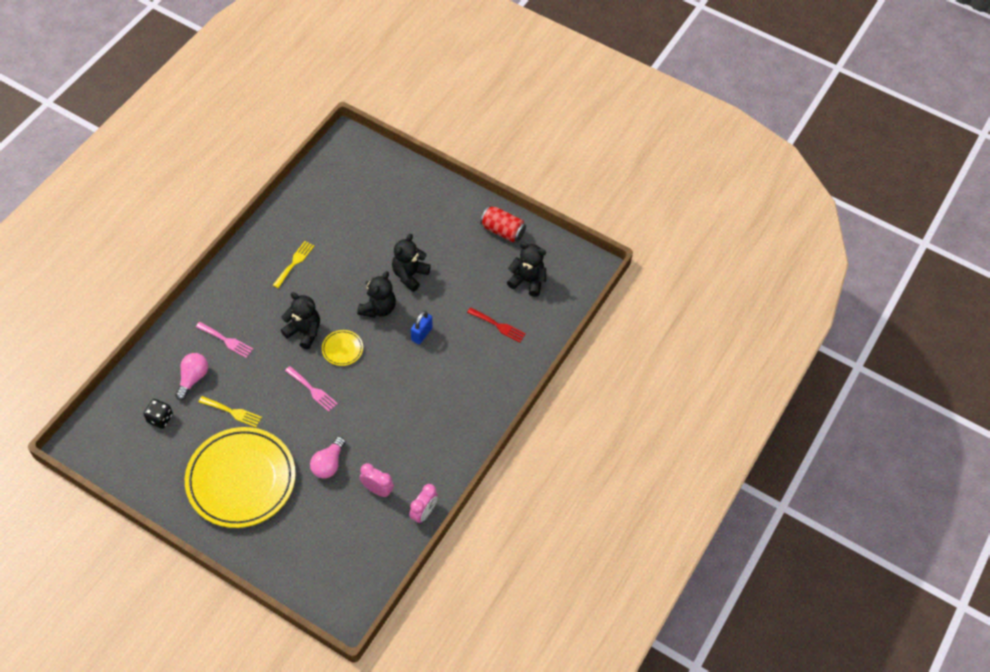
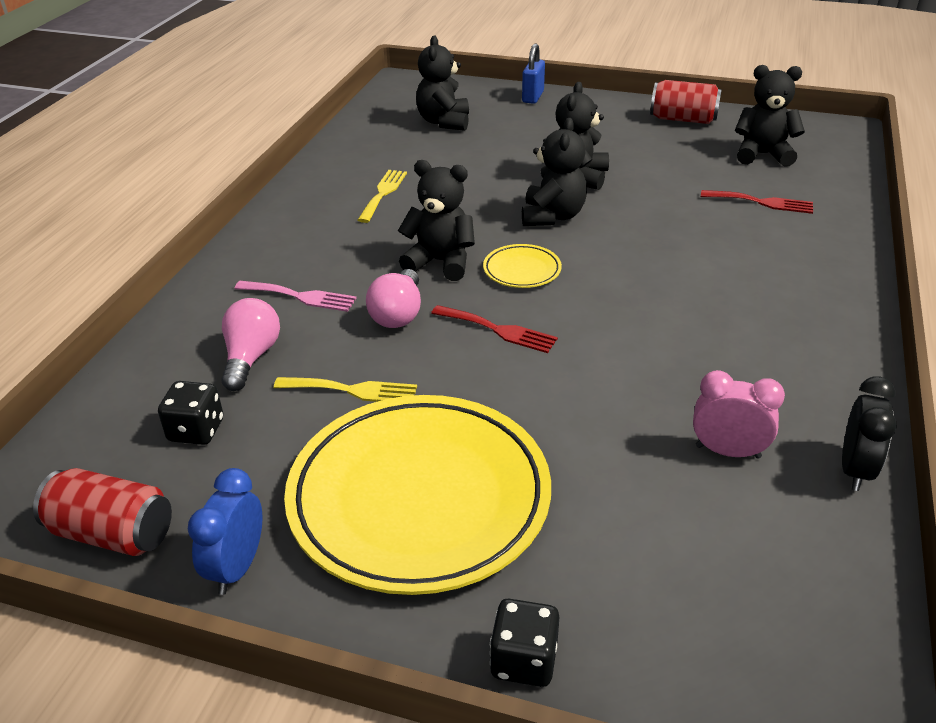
camera: 10 degrees left, 20 degrees down
(118, 465) = (113, 533): none -> red can
(162, 494) = (237, 567): none -> blue clock
(253, 560) = (524, 660): none -> black dice
(312, 390) = (498, 330): pink fork -> red fork
(328, 464) = (597, 431): pink light bulb -> pink light bulb (398, 314)
(355, 196) = (444, 122): none -> black teddy bear
(421, 334) = (646, 231): blue padlock -> blue padlock (533, 97)
(423, 513) = (855, 470): pink clock -> black clock

